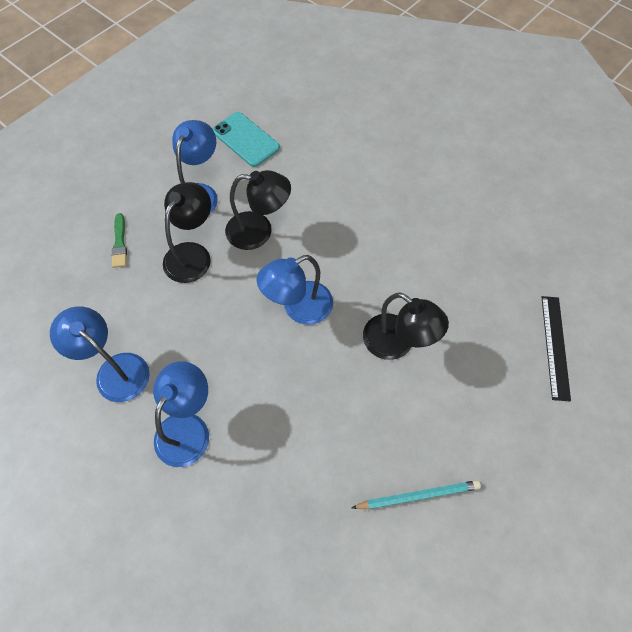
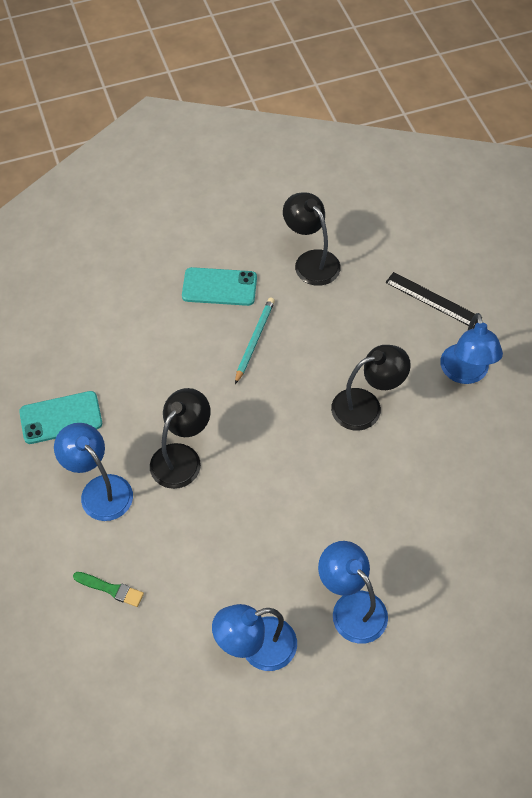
camera: 60 degrees left, 5 degrees down
(192, 254) = (169, 527): black lamp -> black lamp (311, 261)
(298, 308) = (286, 464): blue lamp -> blue lamp (465, 373)
(418, 495) = (501, 460): turquoise pencil -> turquoise pencil (254, 340)
(436, 176) = (219, 287): none -> turquoise phone

